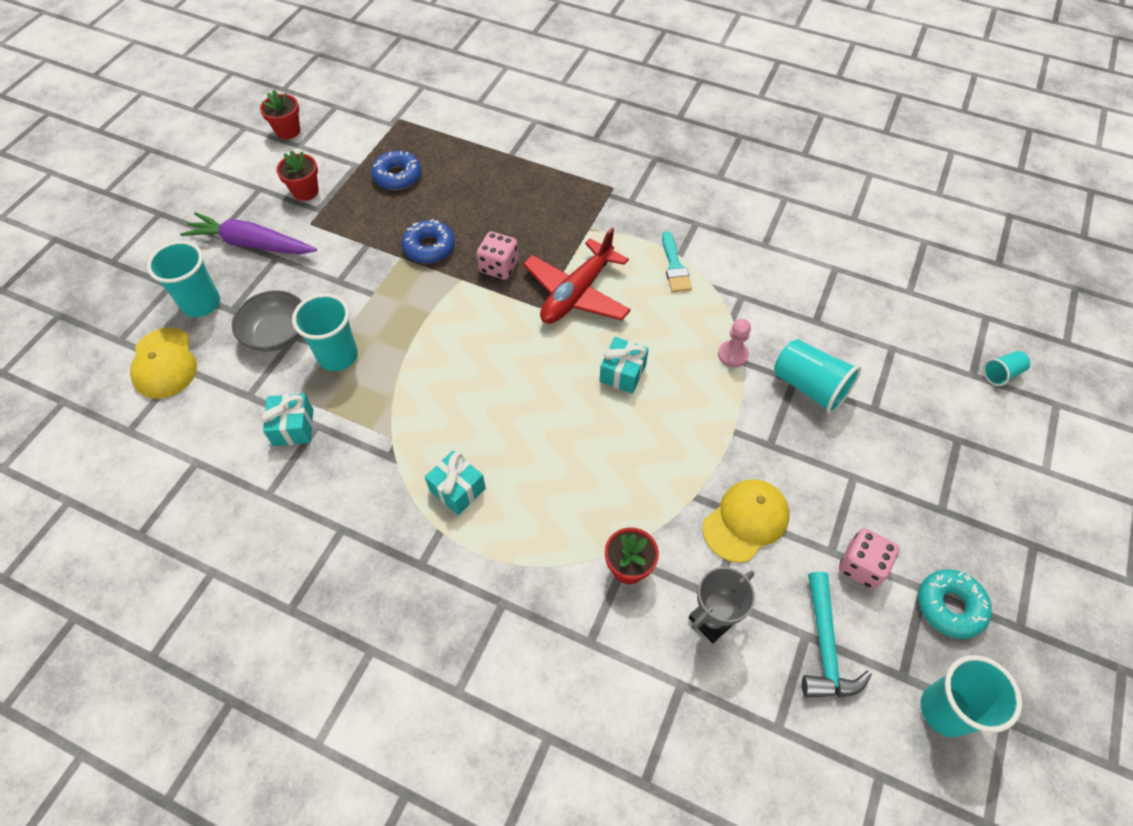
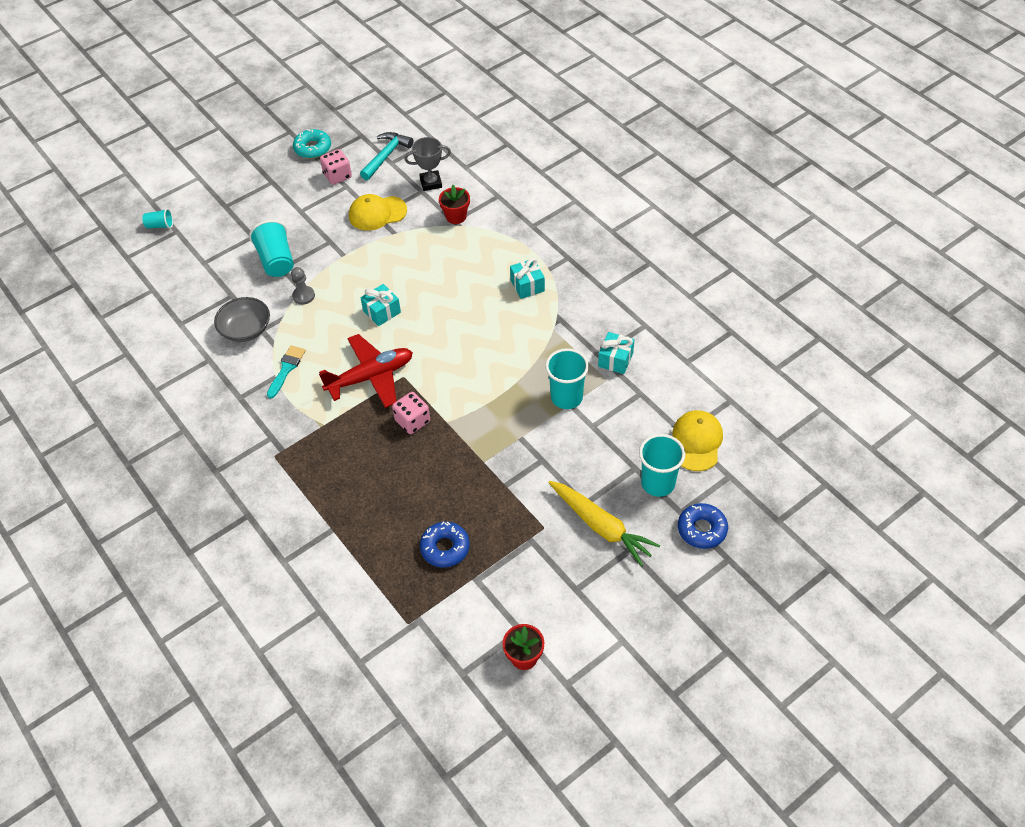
camera: 150 degrees left, 5 degrees down
(252, 244) = (601, 526): purple carrot -> yellow carrot
(277, 333) = (605, 433): grey bowl -> grey bowl (246, 330)
(305, 191) = (535, 566): red flower pot -> none
(429, 247) = (456, 461): blue donut -> blue donut (702, 529)
(733, 354) = (303, 296): pink pawn -> grey pawn
(945, 710) = (355, 120): turquoise cup -> none

